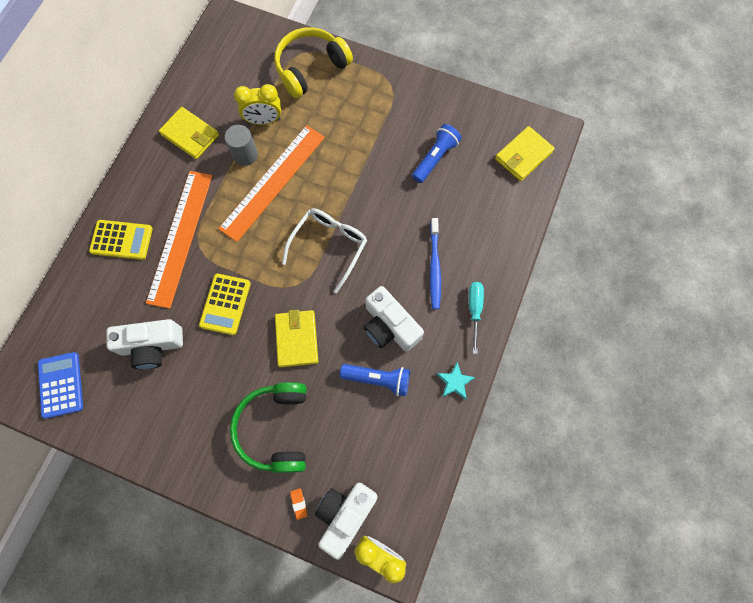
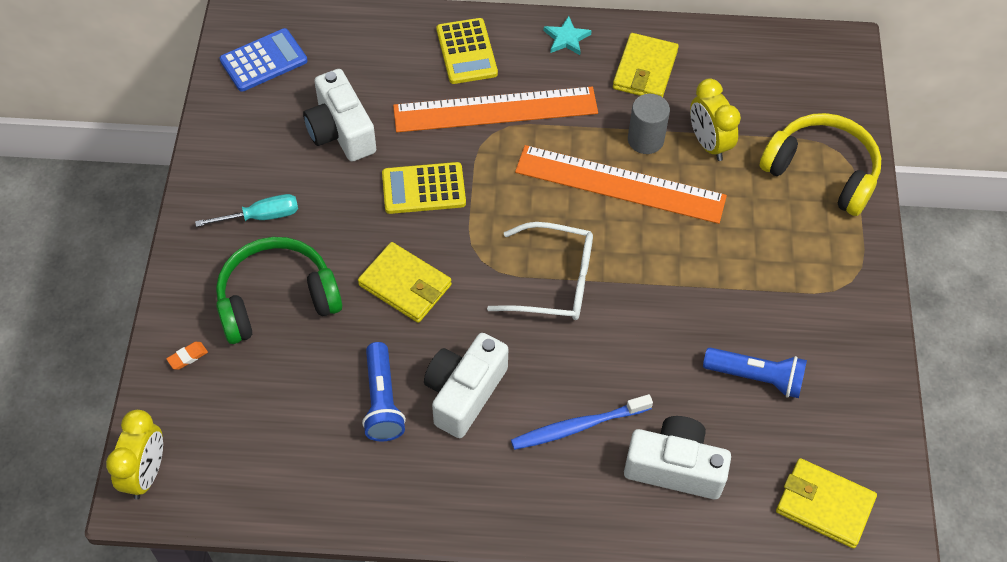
camera: 70 degrees right, 15 degrees down
(297, 339) = (405, 285): yellow wallet -> yellow wallet turned 60 degrees clockwise
(345, 514) = (187, 415): white camera -> white camera (675, 467)
(455, 382) = (411, 503): turquoise star -> turquoise star (566, 38)
(474, 310) = (531, 501): turquoise screwdriver -> turquoise screwdriver (261, 216)

